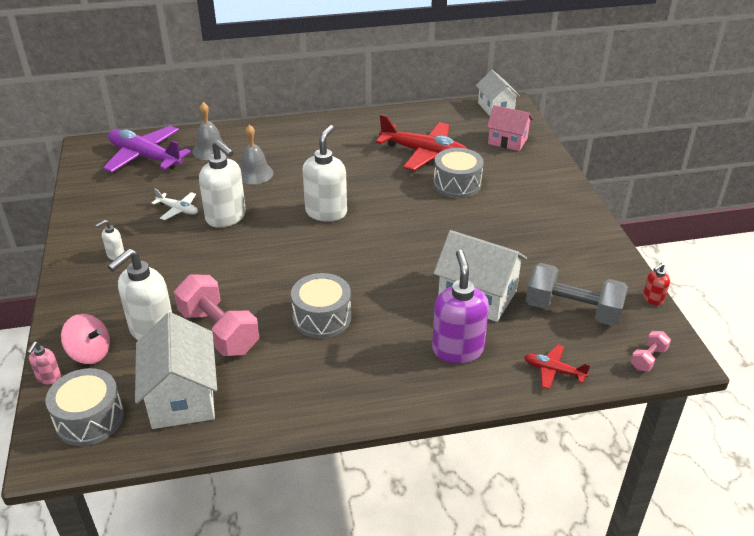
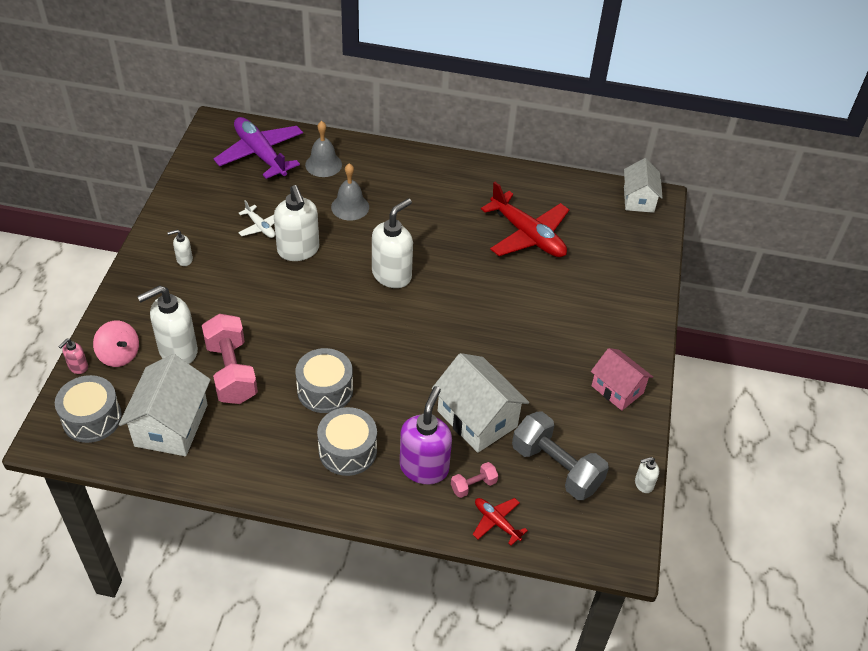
camera: 20 degrees right, 10 degrees up
(457, 184) = (537, 284): grey drum -> grey drum (347, 450)
(507, 141) = (623, 247): pink house -> pink house (617, 389)
(648, 359) = (593, 544): pink dumbbell -> pink dumbbell (473, 485)
(652, 299) = (643, 484): red soap dispenser -> white soap dispenser

